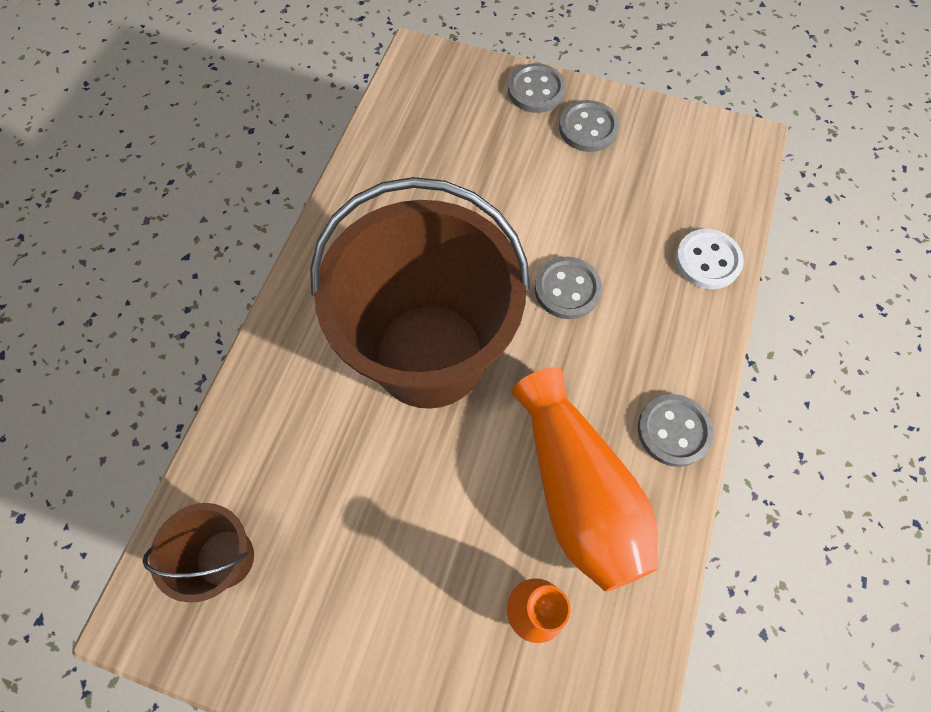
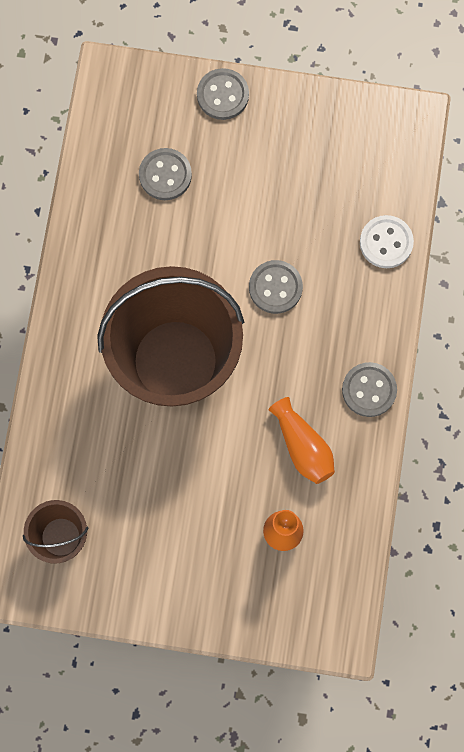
camera: 10 degrees left, 10 degrees up
(577, 490) = (303, 446): orange vase -> orange vase, size x0.59
(588, 128) = (274, 128): grey button -> grey button (165, 175)

